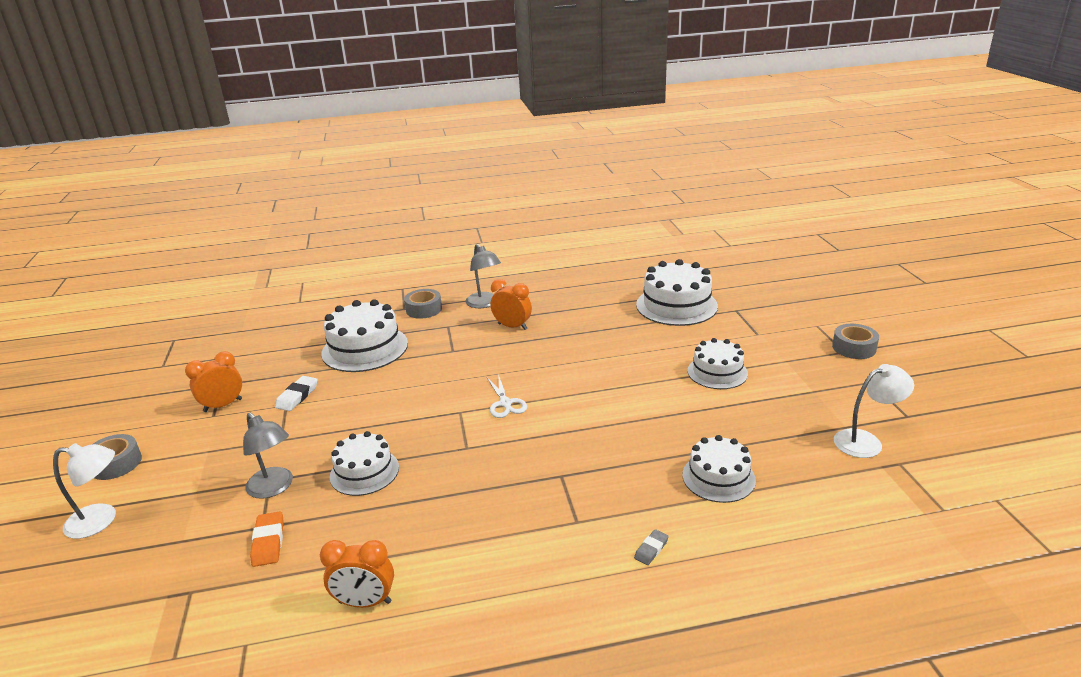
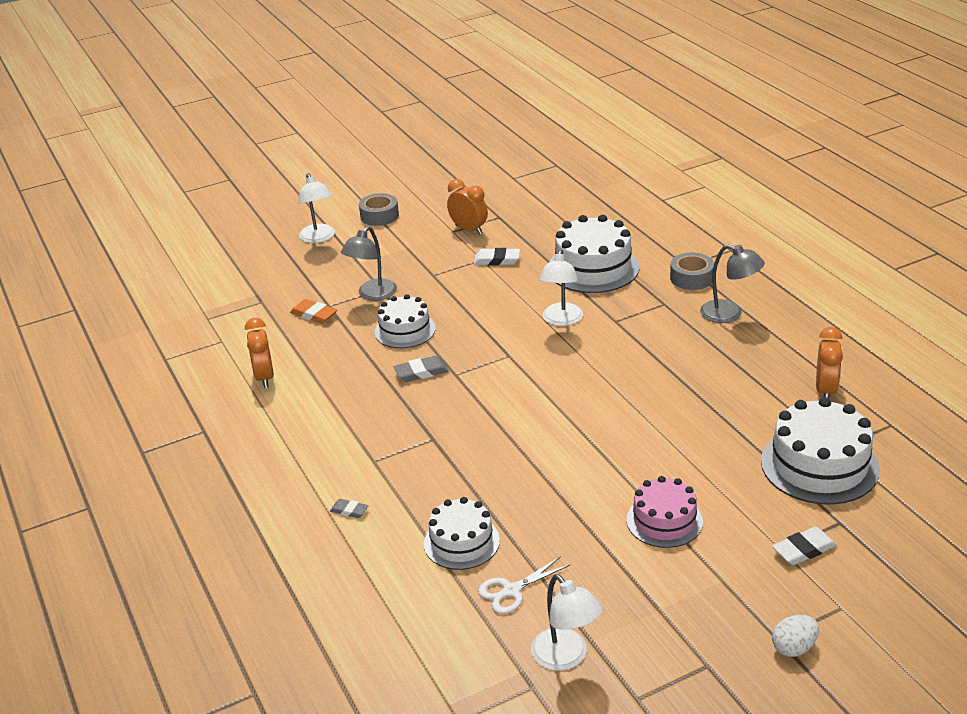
camera: 75 degrees right, 5 degrees up
(268, 542) = (314, 314): orange eraser -> orange eraser turned 60 degrees clockwise
(429, 376) = (561, 320): none -> white lamp
(447, 469) = (421, 372): none -> grey eraser
(484, 304) = (729, 314): grey lamp -> grey lamp turned 105 degrees counterclockwise
(505, 403) = (534, 379): white scissors -> white scissors (511, 591)
(512, 326) = (688, 346): orange clock -> orange clock (825, 390)
(717, 372) = (664, 521): white cake -> pink cake
(760, 327) = (804, 549): none -> white eraser
(854, 348) = (794, 648): grey tape -> white egg

